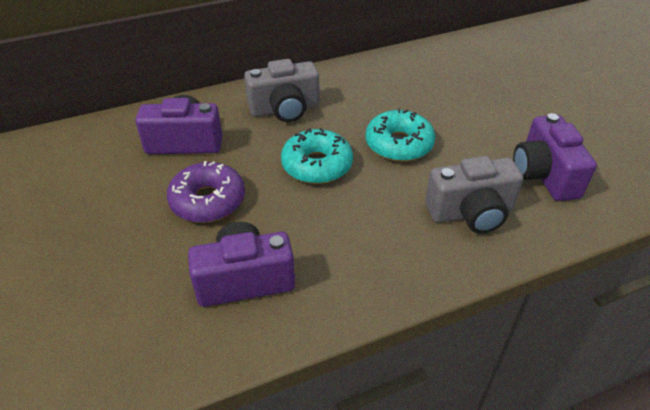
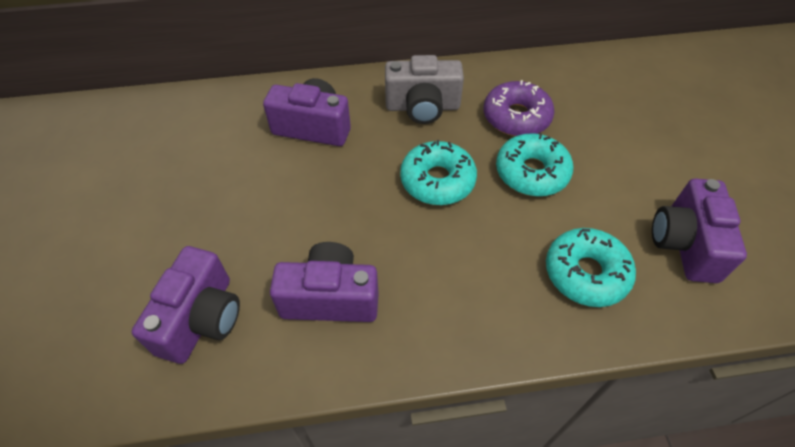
camera: 15 degrees right, 10 degrees up
(117, 325) = (201, 319): none -> purple camera
(208, 201) = (318, 200): purple donut -> purple donut (516, 117)
(471, 213) = (586, 273): grey camera -> turquoise donut

